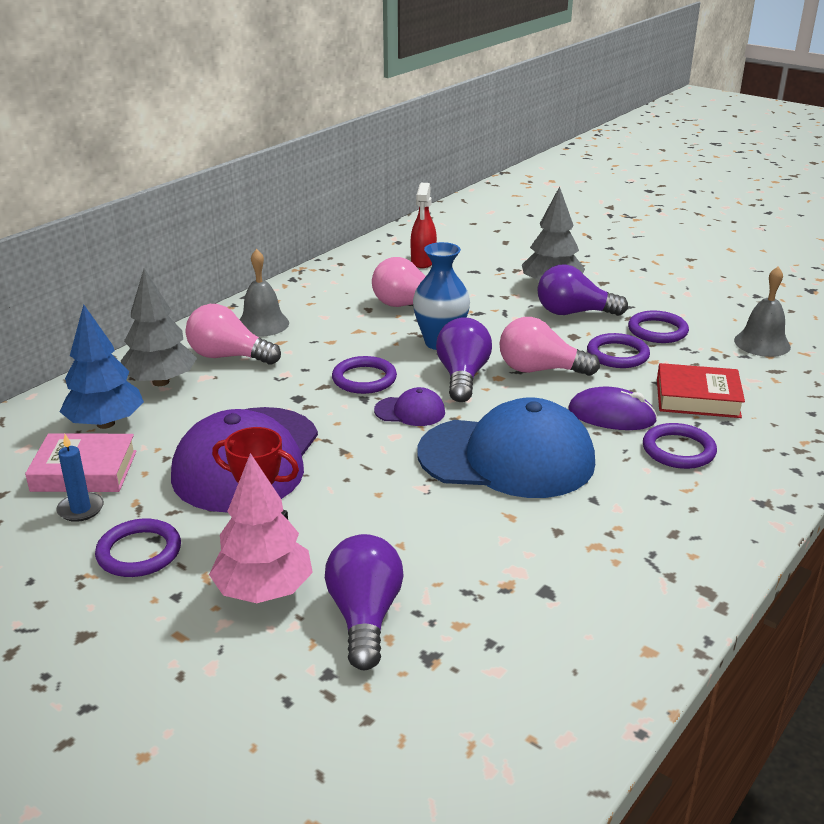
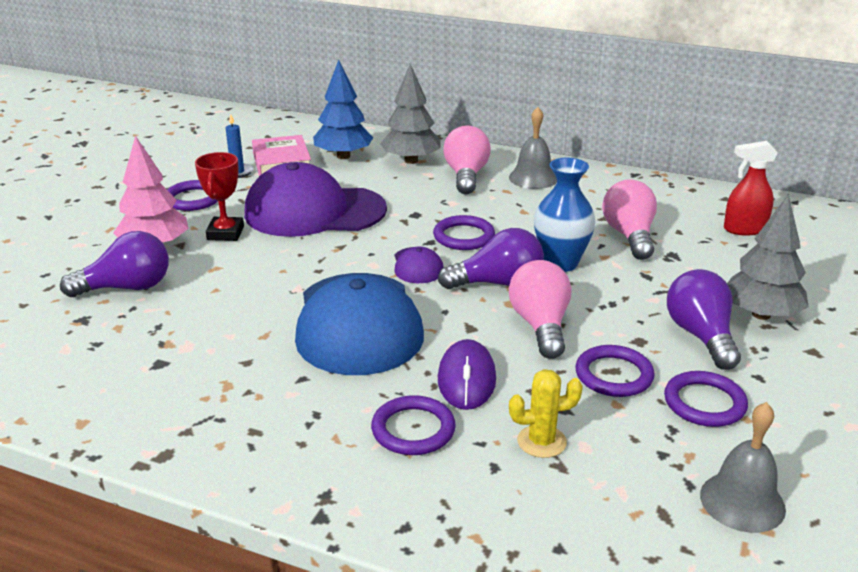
camera: 75 degrees right, 0 degrees up
(697, 398) = (541, 441): red book -> yellow cactus

